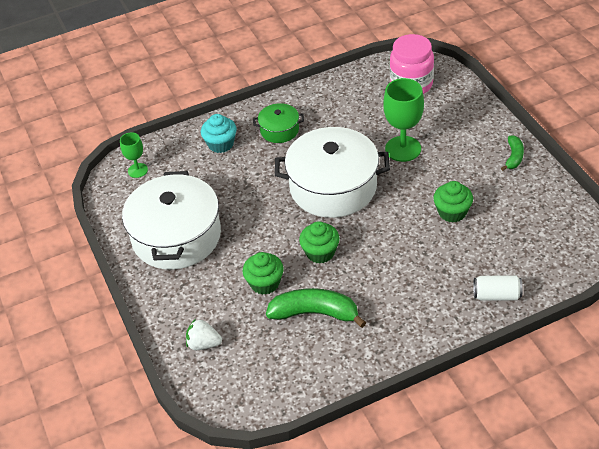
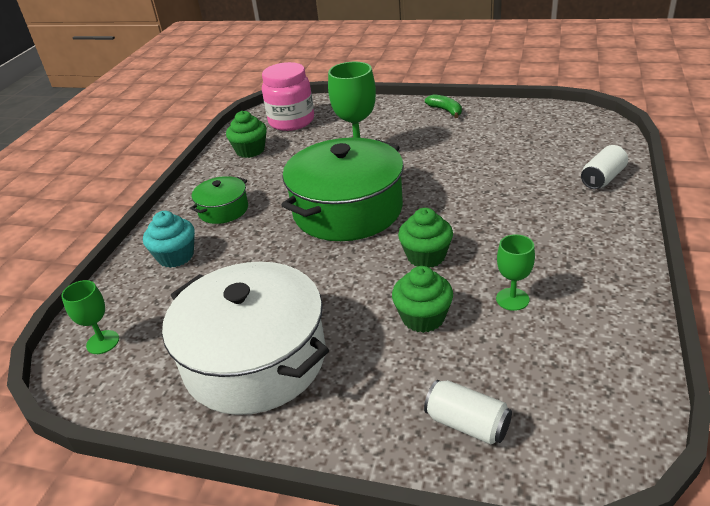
camera: 50 degrees left, 10 degrees down
(203, 344) = (467, 424): white strawberry -> white can
(315, 313) = (512, 299): green banana -> green goblet
(333, 187) = (347, 210): white pot -> green pot
(452, 212) = (470, 160): green cupcake -> green cupcake (250, 150)

